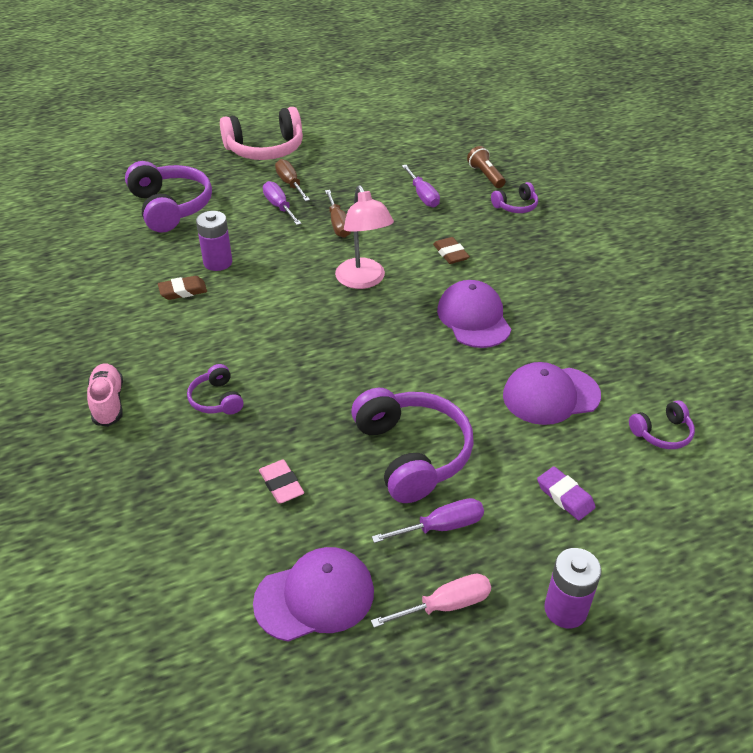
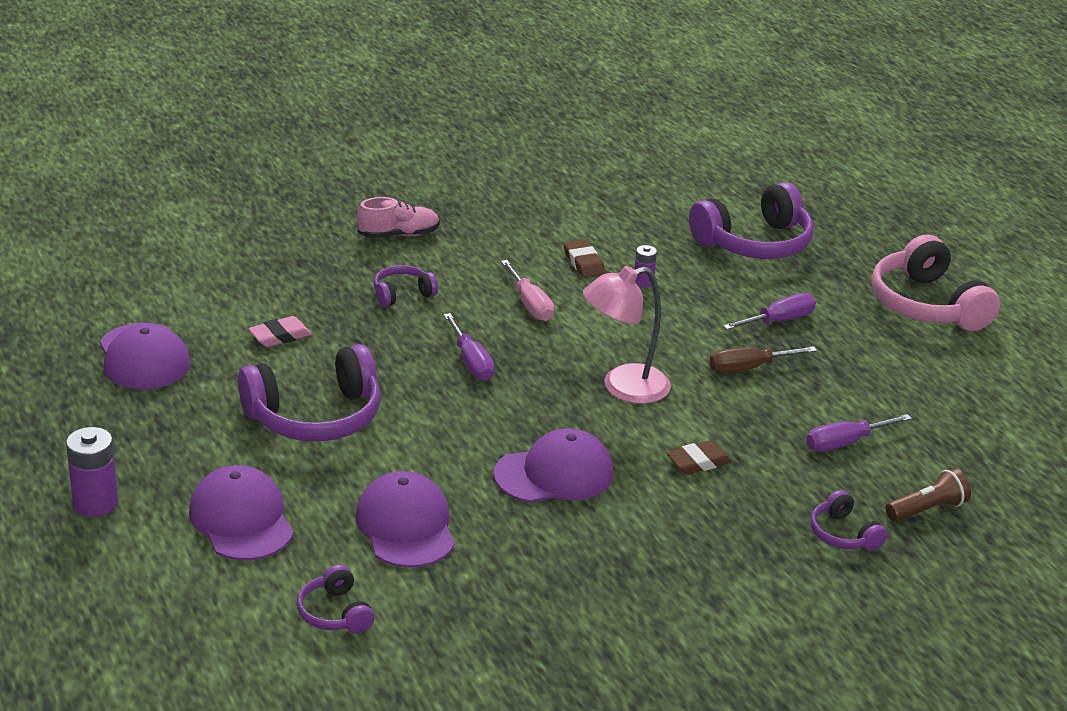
camera: 85 degrees right, 10 degrees down
(218, 262) = (643, 282): purple battery -> purple battery, size x0.57
(290, 184) = (839, 328): brown screwdriver -> none
(441, 527) = (212, 431): purple screwdriver -> purple screwdriver (471, 362)
(445, 605) = (117, 430): pink screwdriver -> pink screwdriver (530, 304)
(565, 496) = (241, 519): purple eraser -> purple cap

